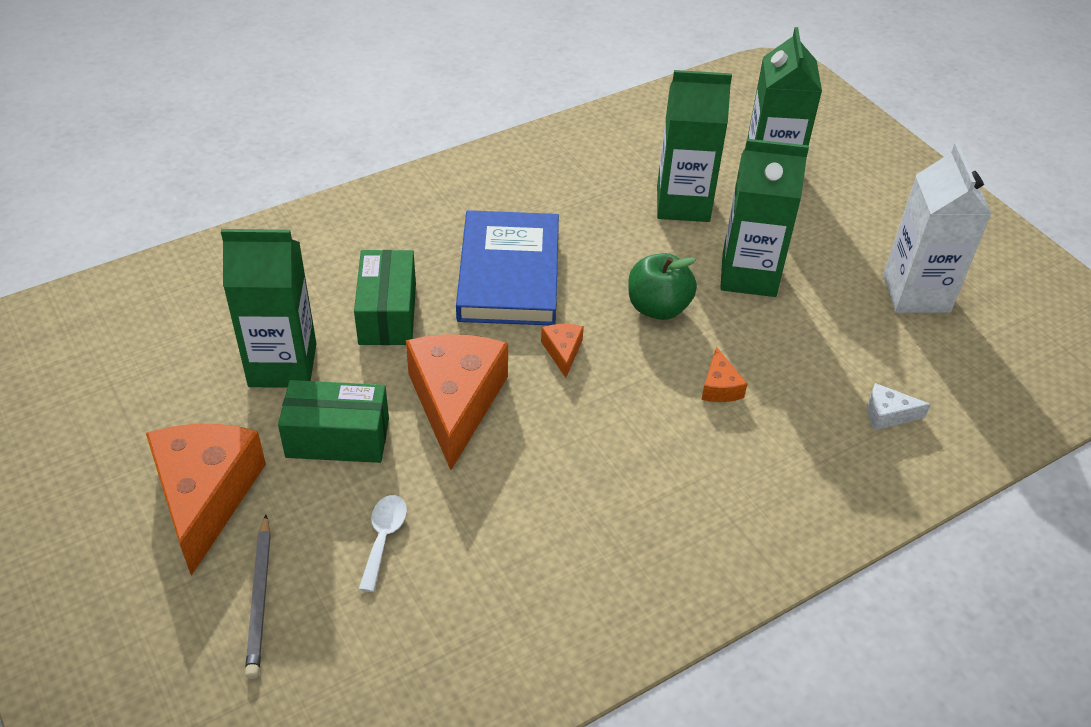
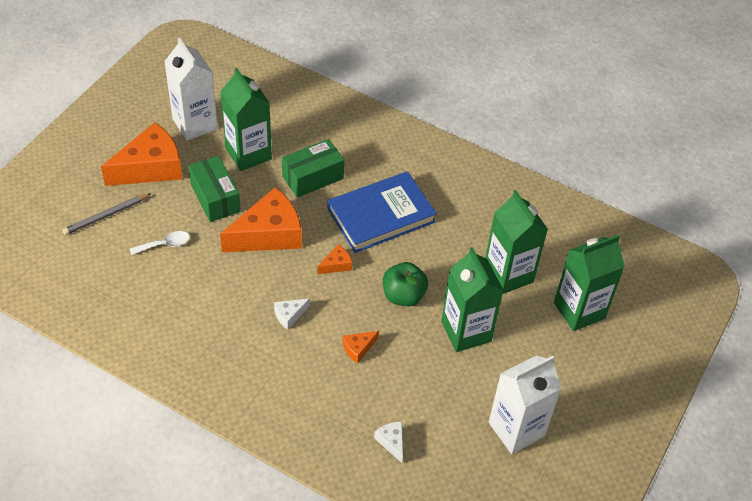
camera: 60 degrees right, 5 degrees up
(164, 405) = (195, 124): none -> white carton
(620, 437) = (289, 315): none -> white cheese

